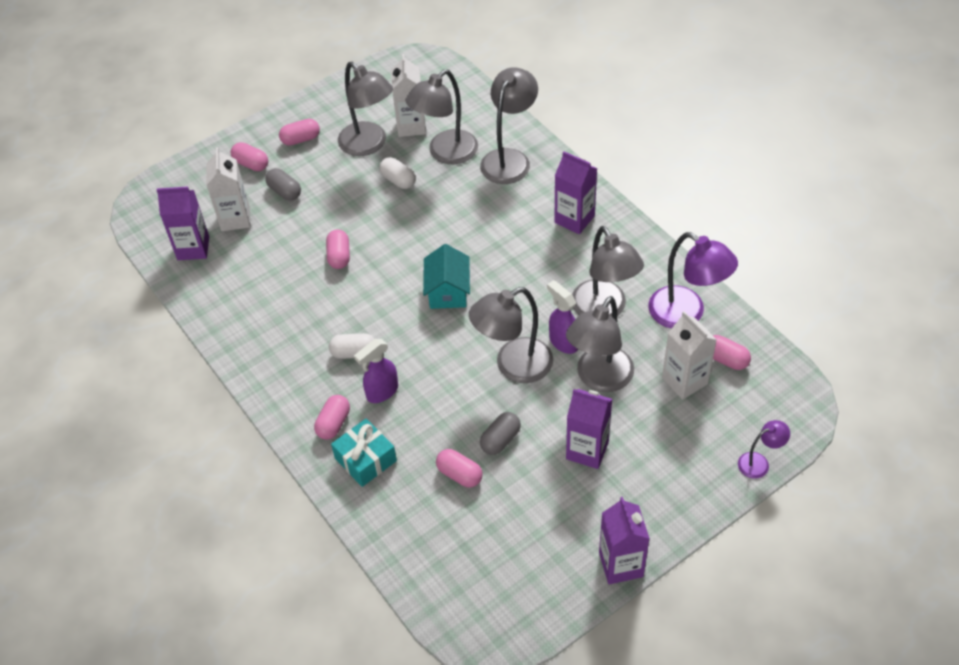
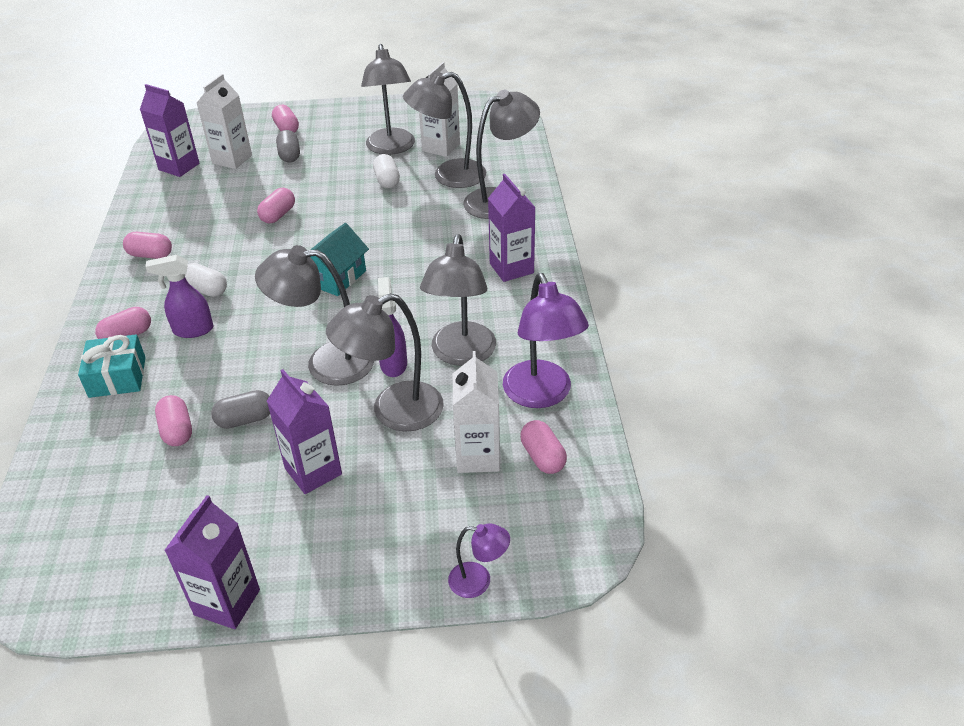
camera: 30 degrees right, 10 degrees down
(301, 139) = (342, 126): pink capsule -> pink capsule (150, 255)

